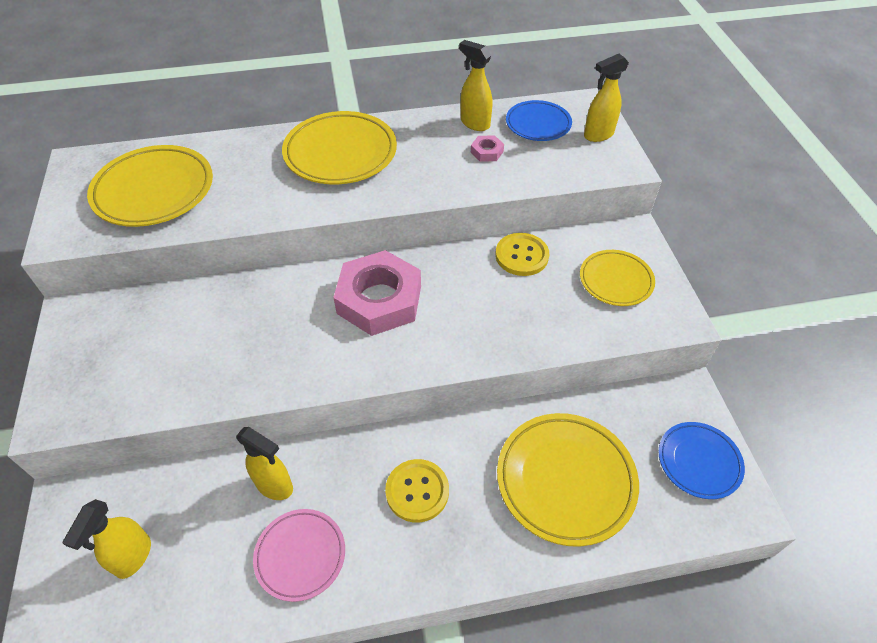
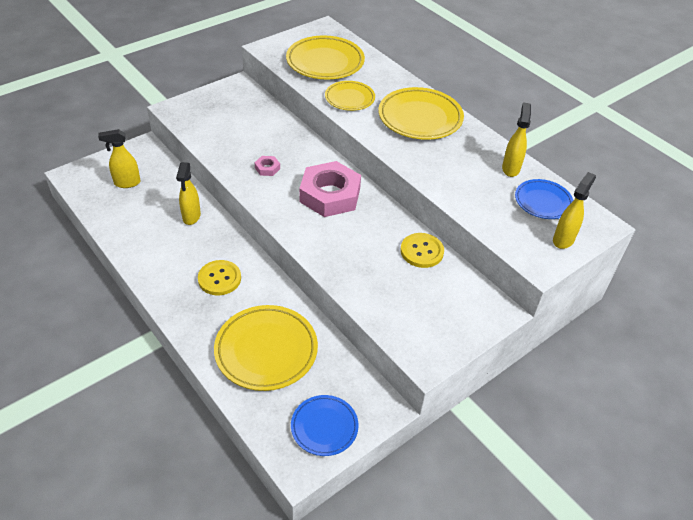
camera: 60 degrees right, 5 degrees down
(300, 555) = (156, 244): pink plate -> none
(487, 152) = (484, 184): pink nut -> pink nut (267, 168)
(598, 135) = (563, 239): yellow spray bottle -> yellow spray bottle turned 90 degrees clockwise
(615, 281) = (437, 312): yellow plate -> yellow plate (349, 98)

